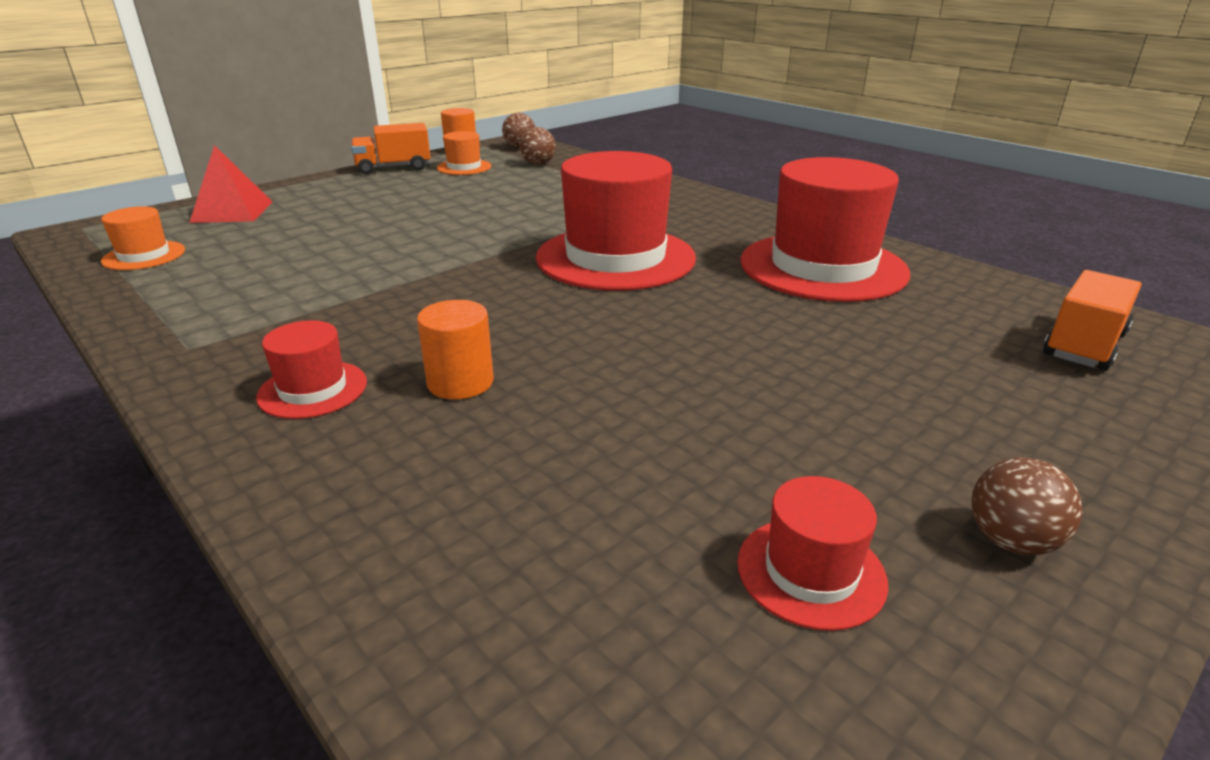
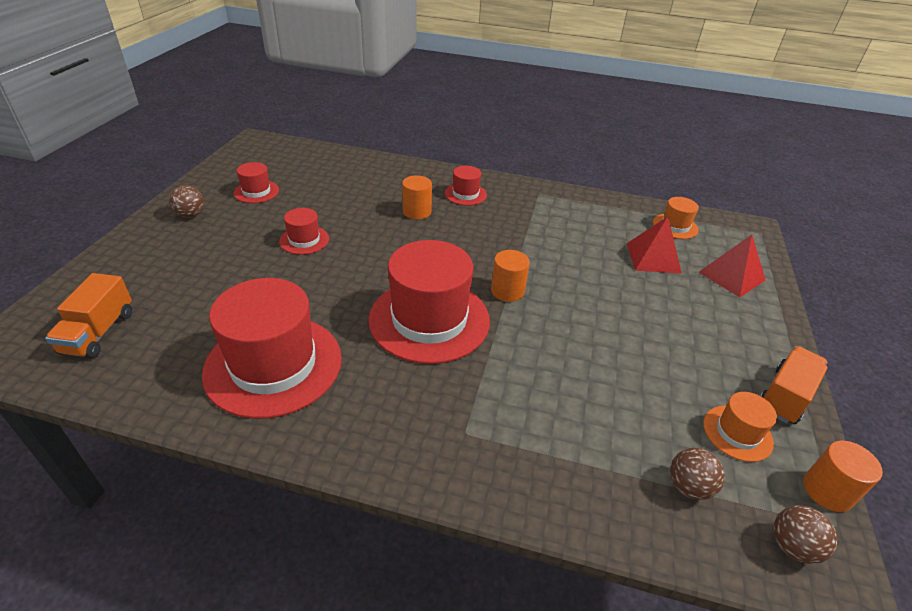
camera: 145 degrees right, 10 degrees up
(262, 240) = (653, 258): none -> red pyramid
(490, 256) = (507, 291): none -> orange cylinder
(727, 390) = (304, 240): none -> red hat

